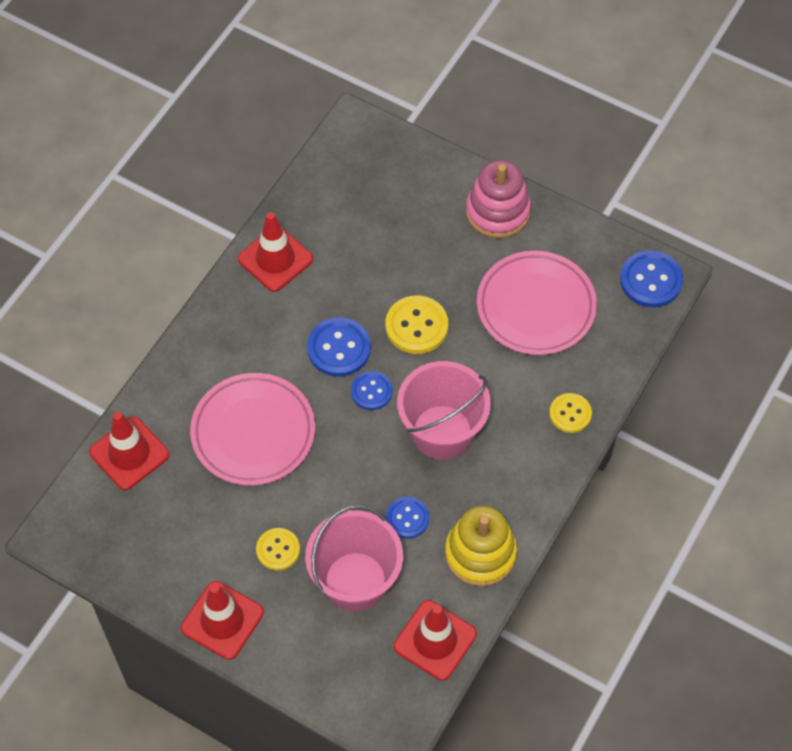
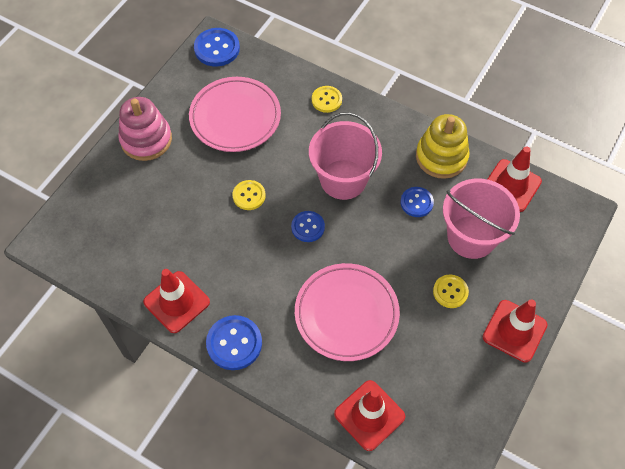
camera: 90 degrees left, 0 degrees up
(339, 348) = (268, 251): blue button -> blue button (234, 343)
(416, 326) = (249, 196): yellow button -> yellow button, size x0.65

